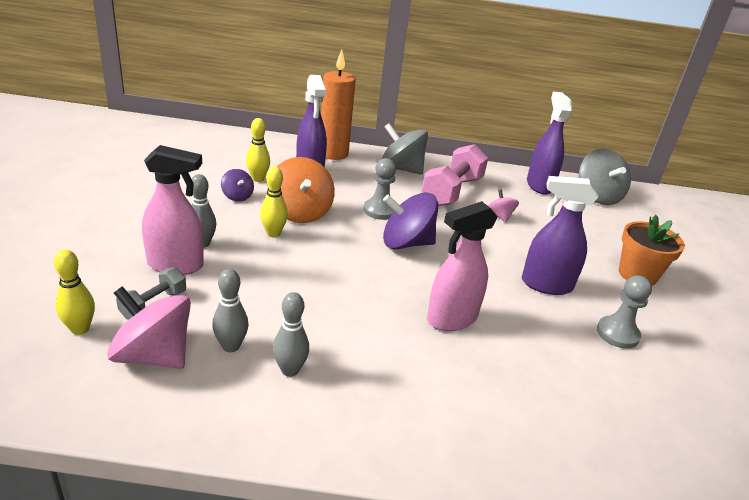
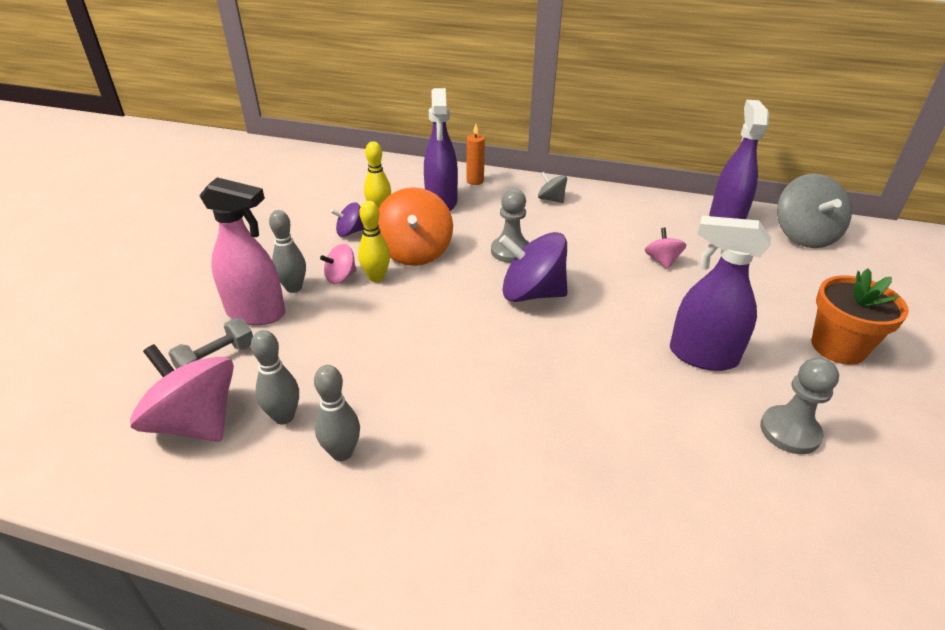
camera: 15 degrees right, 5 degrees up
(80, 329) = (130, 385): yellow bowling pin -> none
(237, 196) = (350, 232): purple spinning top -> purple spinning top turned 90 degrees clockwise
(242, 234) = (341, 277): none -> pink spinning top
(333, 153) = (475, 181): orange candle -> orange candle, size x0.50
(401, 169) = (551, 199): grey spinning top -> grey spinning top, size x0.51
(451, 319) = (562, 397): pink spray bottle -> none
(452, 191) = (607, 228): pink dumbbell -> none

